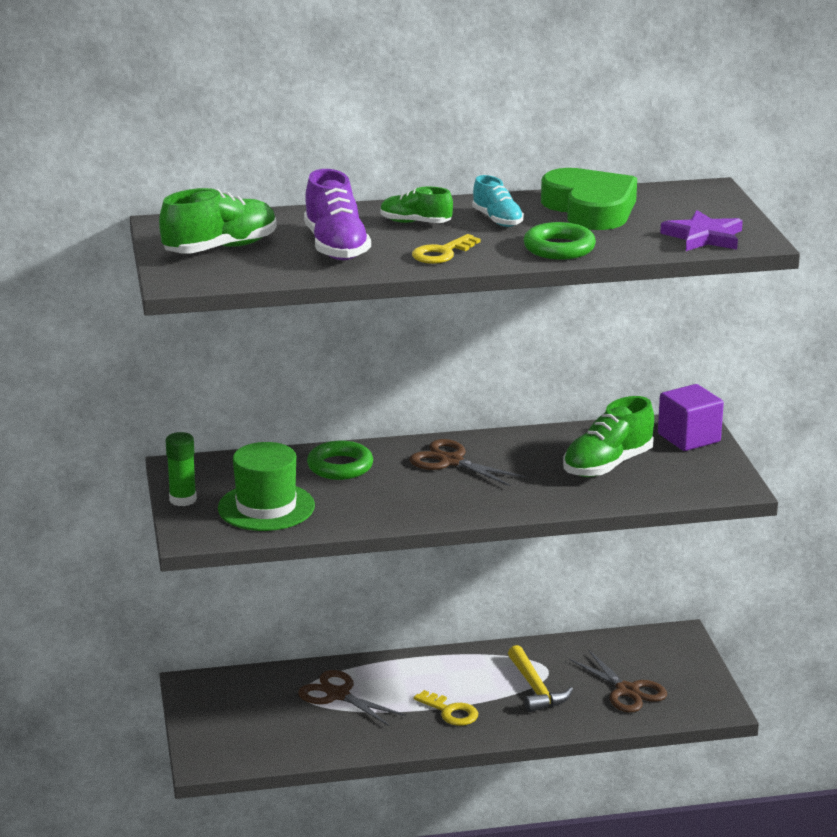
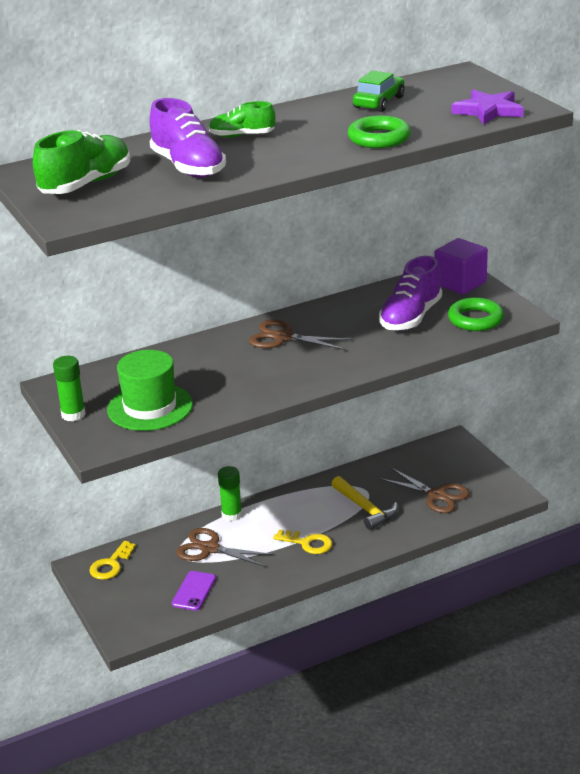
camera: 15 degrees left, 5 degrees up
(299, 735) = (194, 591): none -> purple phone
(340, 466) = (193, 359): green ring -> green ring (475, 319)
(380, 664) = (232, 515): none -> green glue stick
(442, 253) = (284, 158): yellow key -> yellow key (111, 565)
(497, 220) = (309, 123): turquoise shoe -> none
(590, 209) = (379, 102): green heart -> green car
(607, 465) = (410, 317): green shoe -> purple shoe

